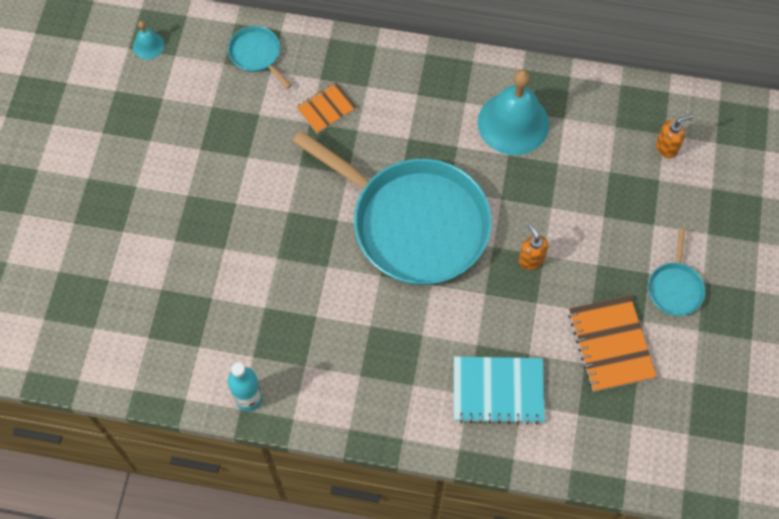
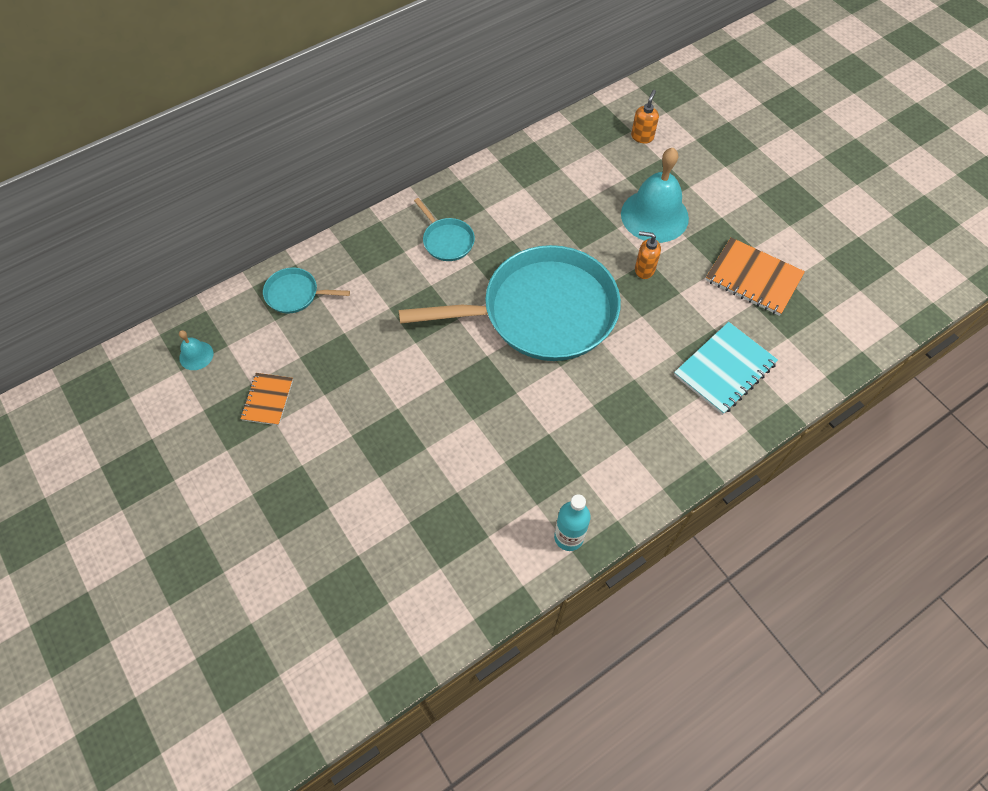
camera: 45 degrees left, 5 degrees down
(326, 108) = (391, 289): orange notebook -> orange notebook (267, 400)
(513, 123) = (532, 196): turquoise bell -> turquoise bell (654, 215)
(675, 288) = (747, 212): turquoise pan -> turquoise pan (447, 241)

